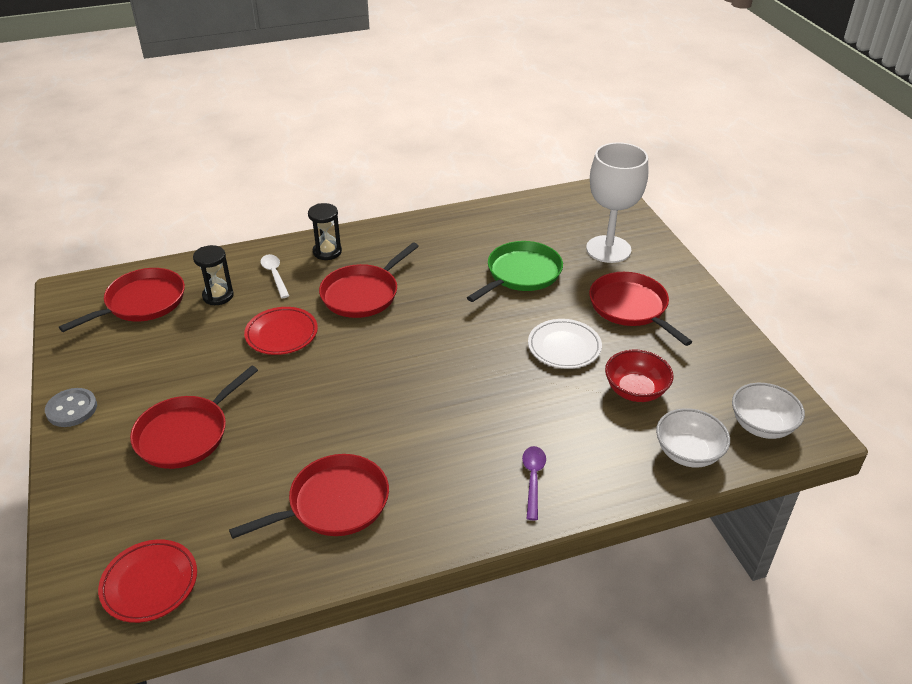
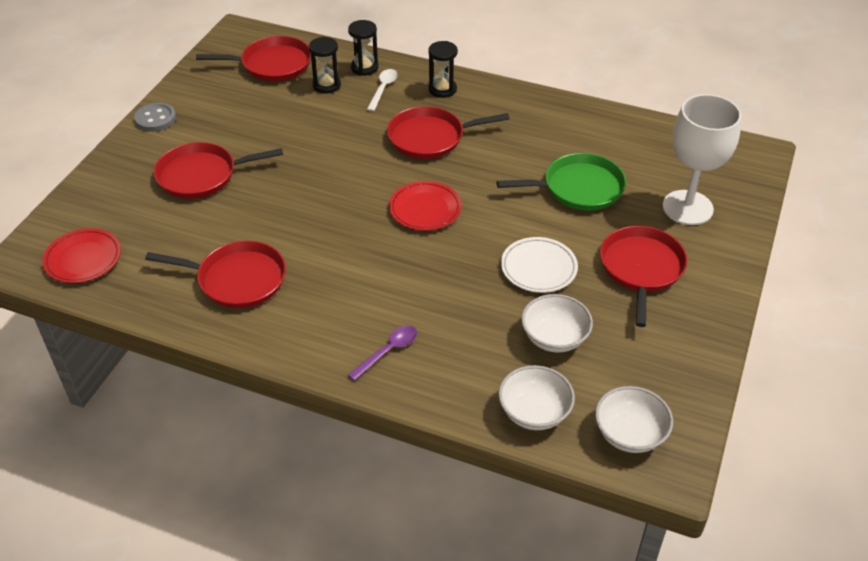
camera: 40 degrees right, 5 degrees up
(236, 265) = (364, 67): none -> black hourglass
(281, 334) = (337, 138): red plate -> red plate (425, 209)
(635, 390) = (554, 338): red bowl -> white bowl

